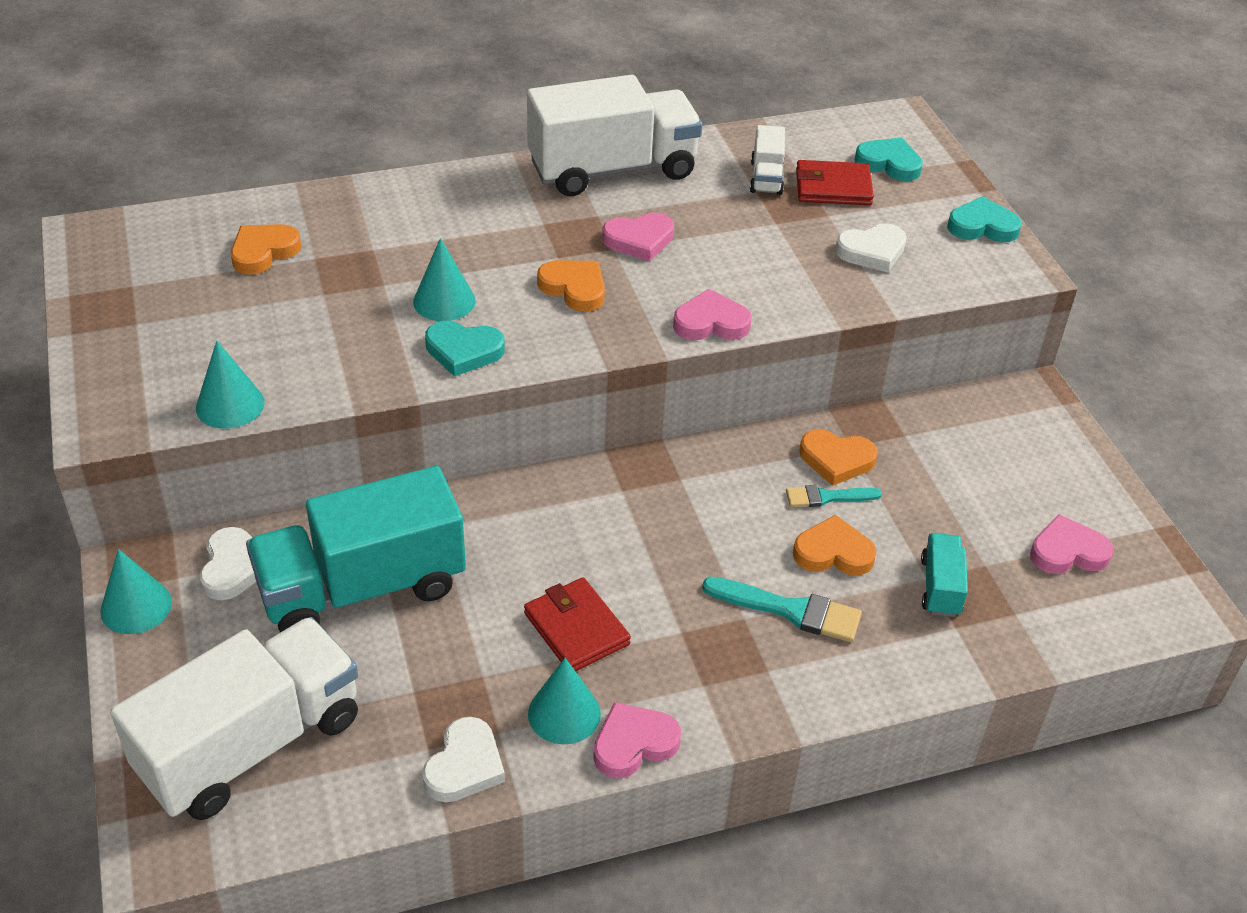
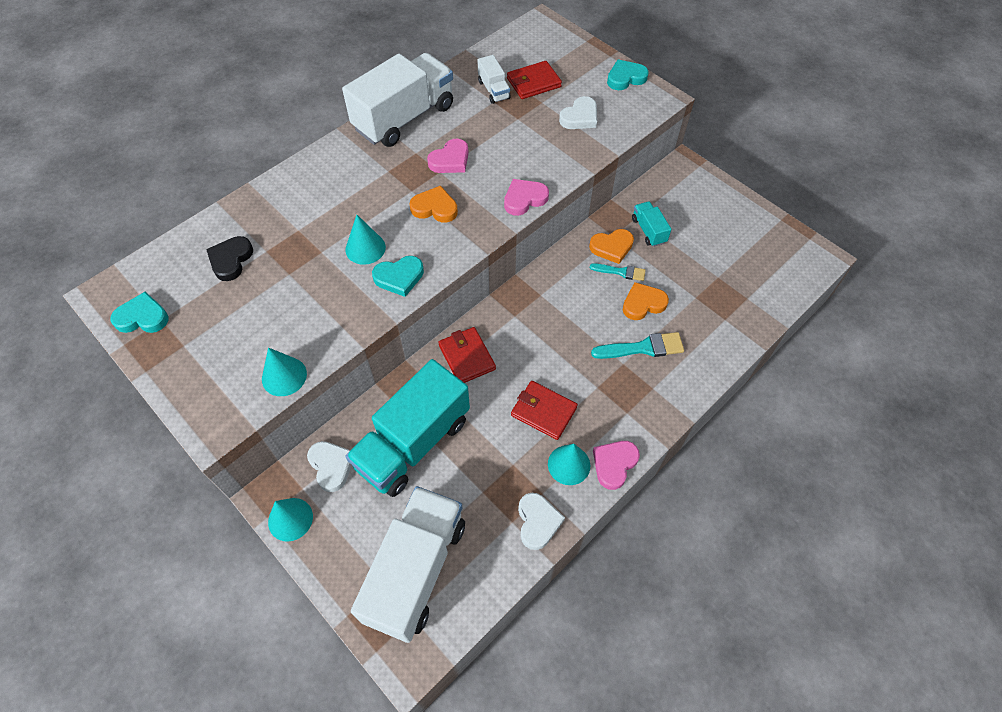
camera: 25 degrees left, 15 degrees up
(263, 252) = (231, 260): orange heart -> black heart
(514, 514) = (467, 357): none -> red wallet
(827, 497) = (620, 272): turquoise brush -> turquoise brush turned 135 degrees counterclockwise
(889, 163) = (553, 55): turquoise heart -> turquoise heart (142, 317)
(940, 587) = (705, 300): turquoise truck -> turquoise truck (648, 230)
(1067, 552) = (751, 251): pink heart -> none

